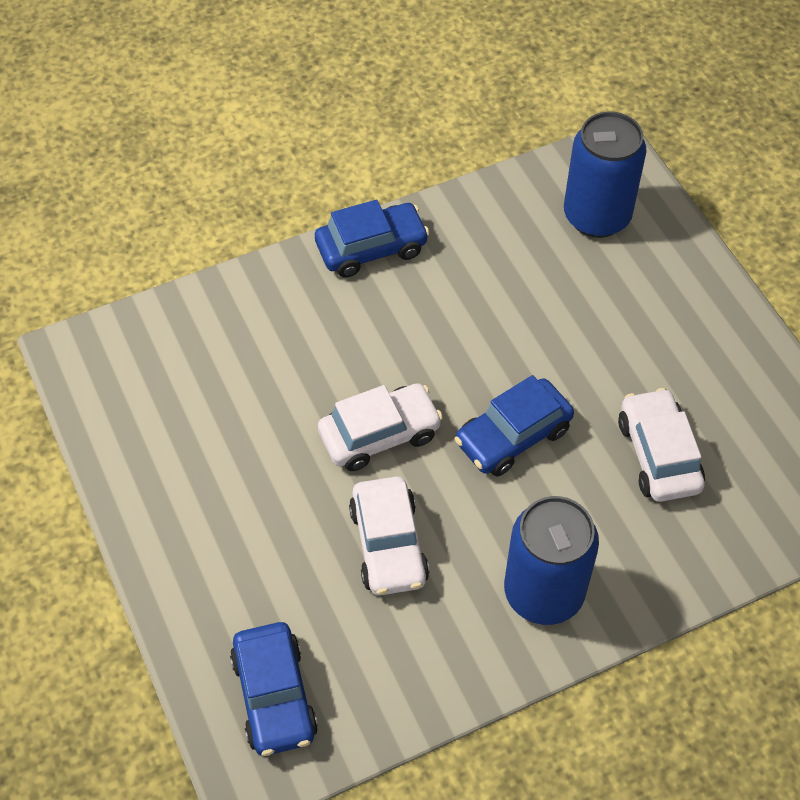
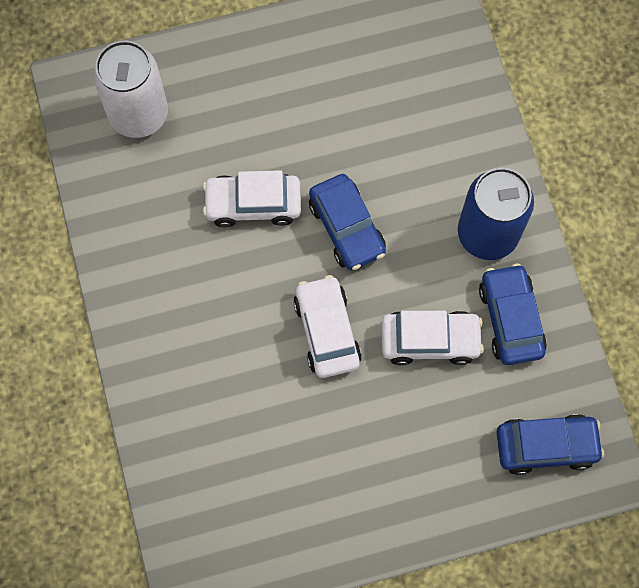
camera: 80 degrees left, 15 degrees up
(371, 248) = (131, 307): blue car -> blue car (510, 319)
(596, 216) = (139, 114): blue can -> white can
(659, 454) = (382, 124): white car -> white car (253, 204)

